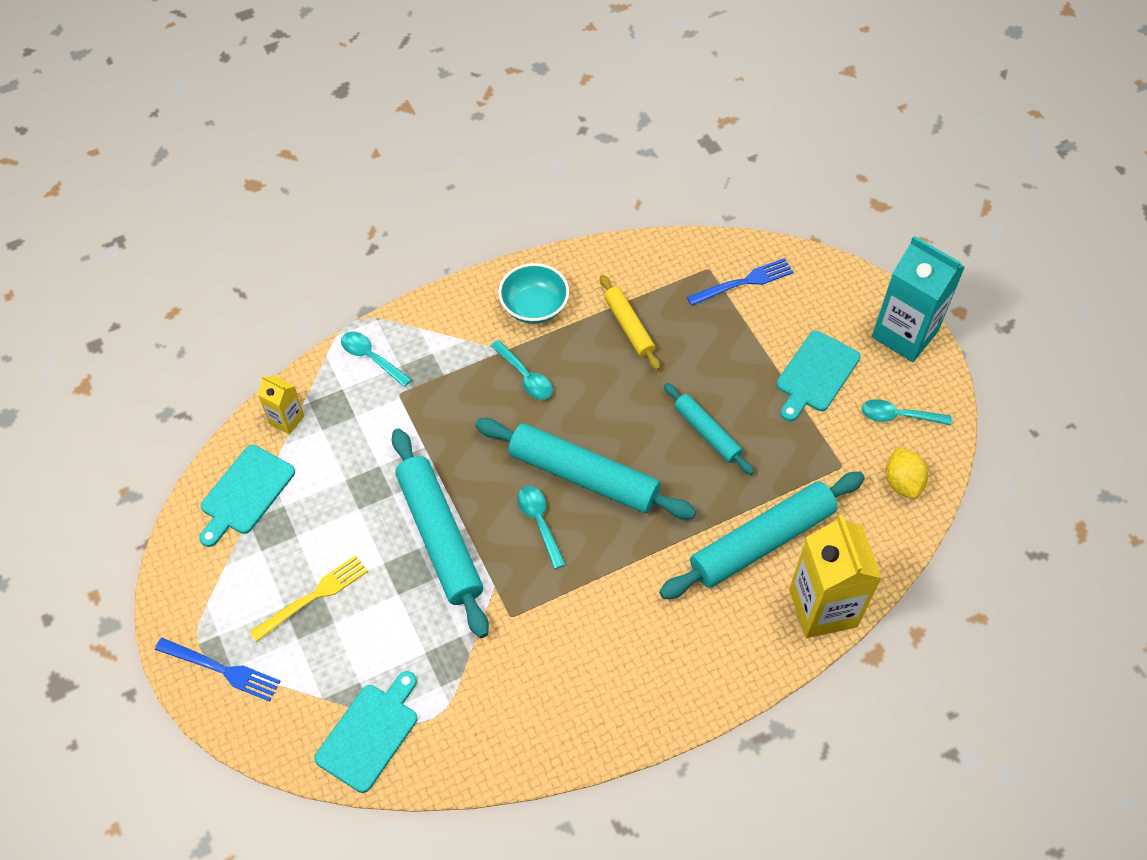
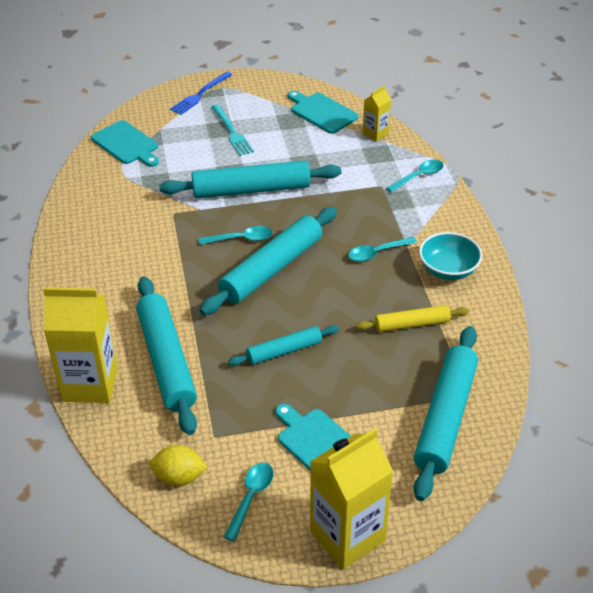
camera: 105 degrees right, 15 degrees down
(313, 596) = (232, 132): yellow fork -> turquoise fork
(744, 282) = (445, 418): blue fork -> turquoise rolling pin
(904, 334) = (347, 536): turquoise carton -> yellow carton

